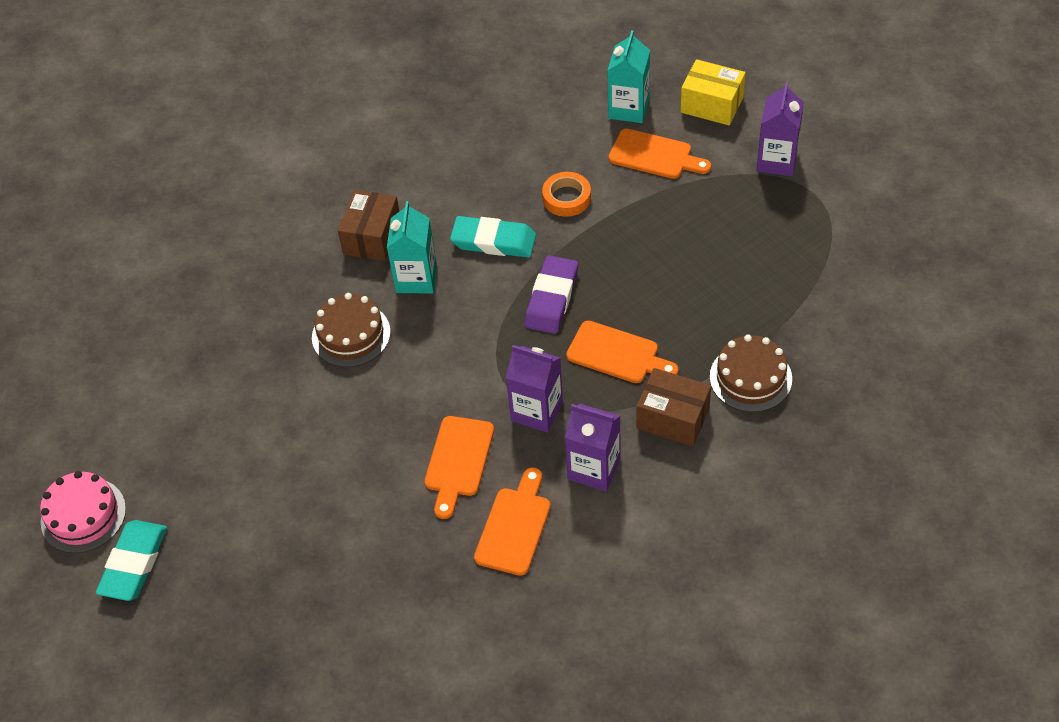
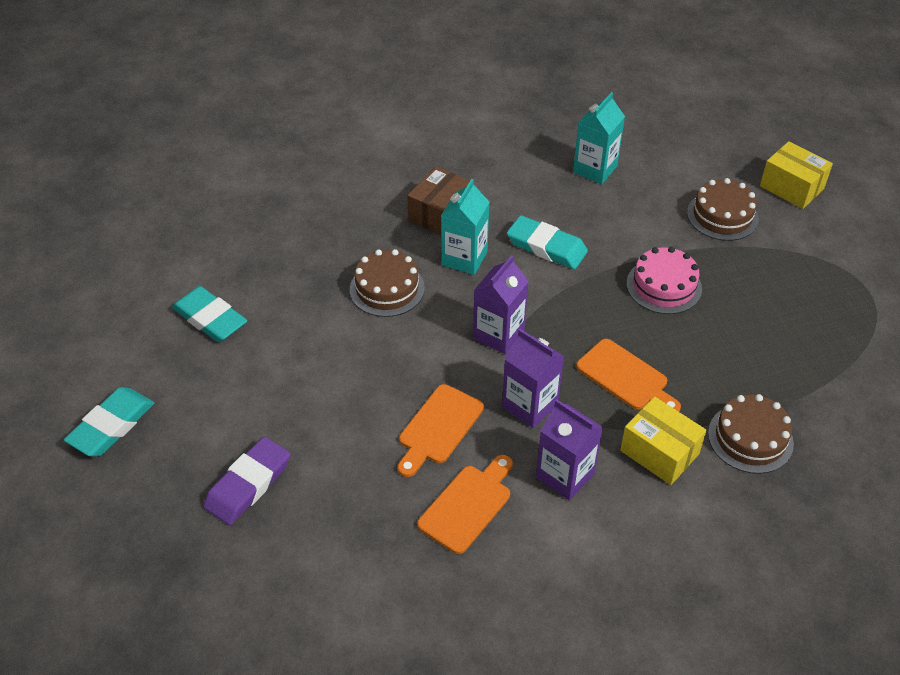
camera: 15 degrees right, 5 degrees down
(83, 515) = (89, 370): pink cake -> pink cake (664, 286)
(183, 422) = (210, 318): none -> turquoise eraser
(551, 298) = (581, 310): purple eraser -> purple eraser (248, 484)
(566, 198) = (627, 229): orange tape -> none
(628, 108) = (711, 171): turquoise carton -> turquoise carton (595, 169)
(654, 155) = (722, 215): orange cutting board -> brown cake
(673, 418) = (659, 452): brown box -> yellow box
(777, 161) = (839, 251): purple carton -> purple carton (498, 334)

